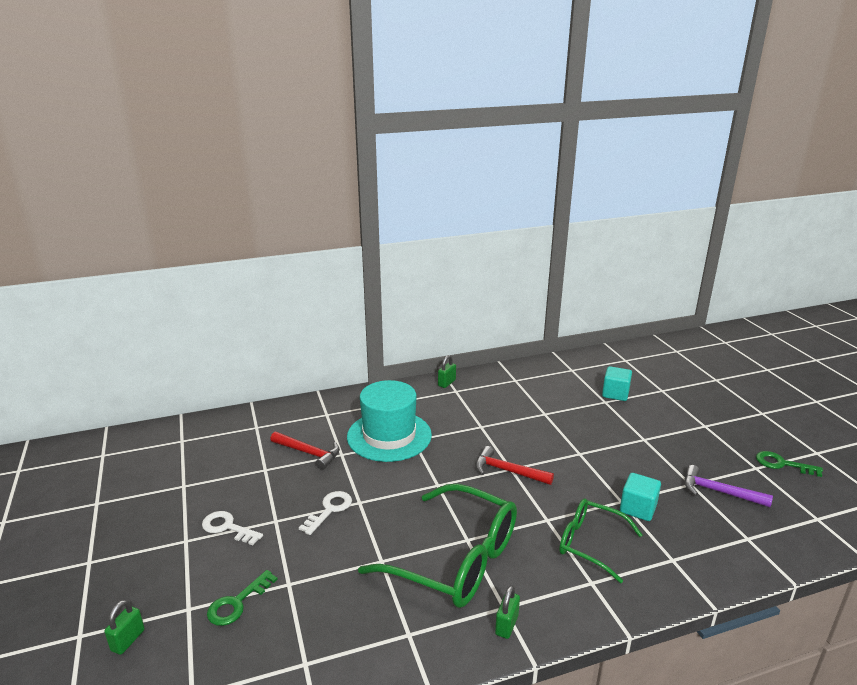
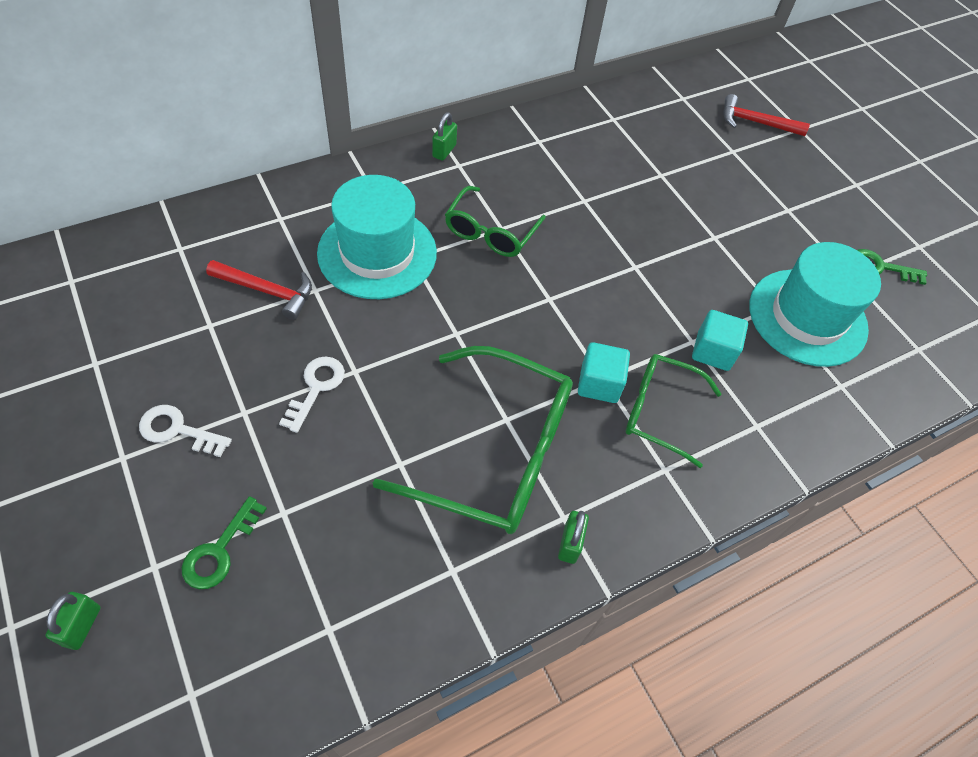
camera: 15 degrees left, 30 degrees up
(472, 428) = (490, 232): none -> green glasses
(508, 471) = (546, 303): red hammer -> red hammer (755, 122)
(615, 394) = (673, 160): turquoise cube -> turquoise cube (599, 384)
(719, 492) = (807, 317): purple hammer -> turquoise hat

